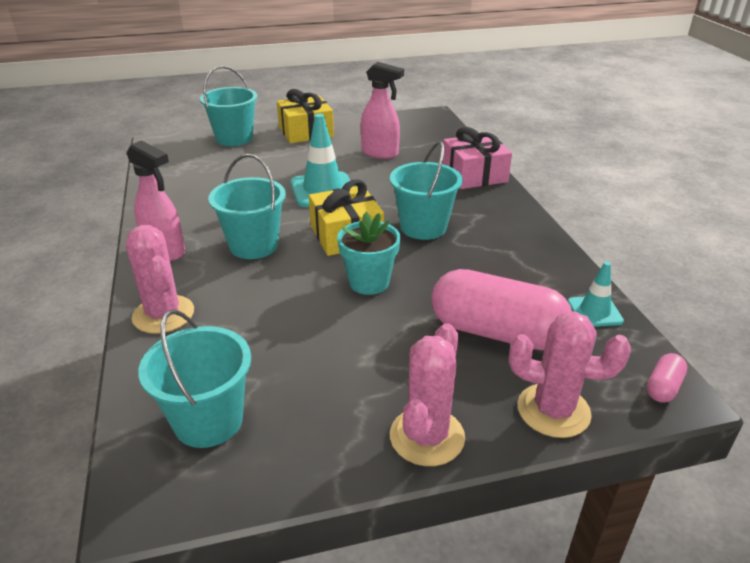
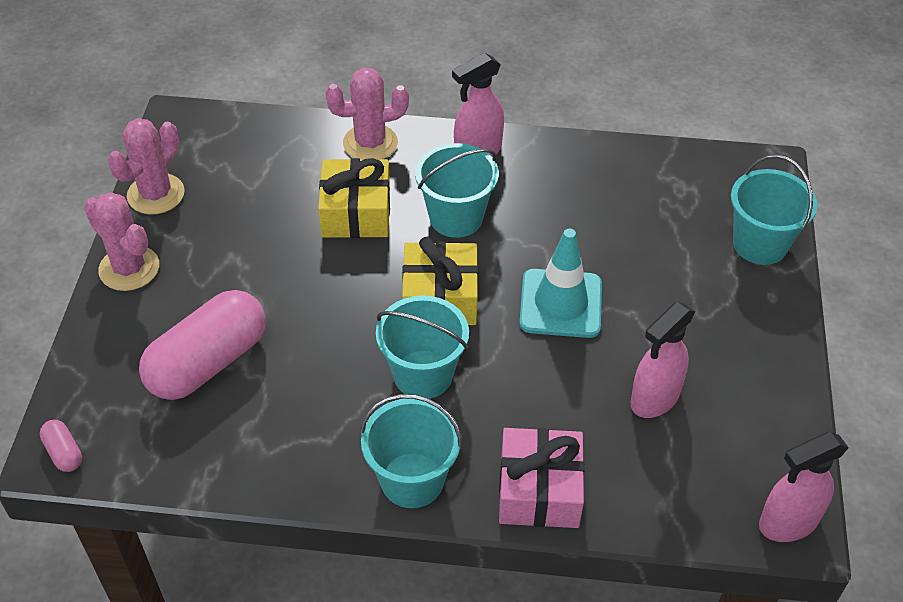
camera: 110 degrees right, 15 degrees up
(208, 421) = (226, 156): turquoise bucket -> turquoise bucket (412, 480)
(306, 132) = (764, 329): yellow gift -> yellow gift (356, 212)
(369, 282) = (340, 291): turquoise flower pot -> none
(431, 117) = (787, 523): none -> pink spray bottle
(553, 410) = (97, 357): pink cactus -> pink cactus (156, 194)
(594, 311) = (185, 461): turquoise traffic cone -> none

